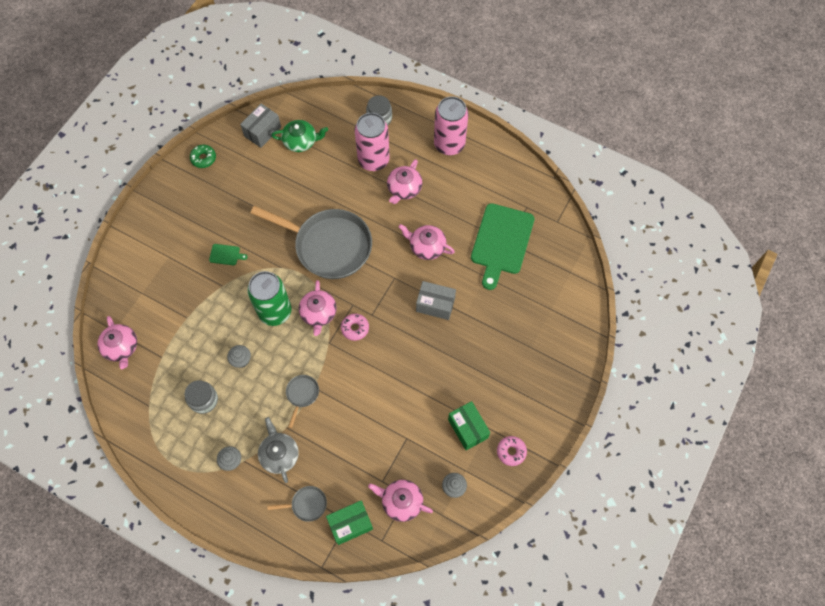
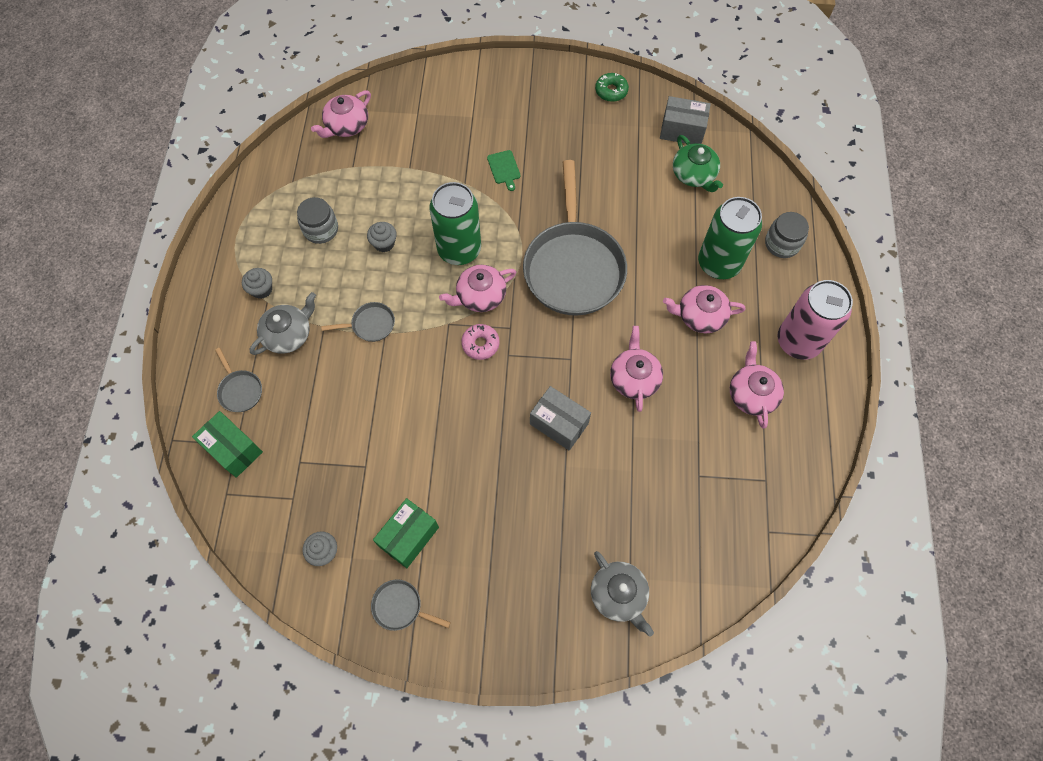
camera: 65 degrees right, 0 degrees up
(373, 160) = (718, 263): pink can -> green can
(401, 502) = (282, 495): pink teapot -> pink teapot (751, 394)
(435, 305) = (559, 423): grey box -> grey box turned 45 degrees counterclockwise
(501, 242) = (693, 468): green cutting board -> none
(511, 452) = (400, 607): pink donut -> grey pan
(559, 320) = (619, 595): none -> grey teapot

